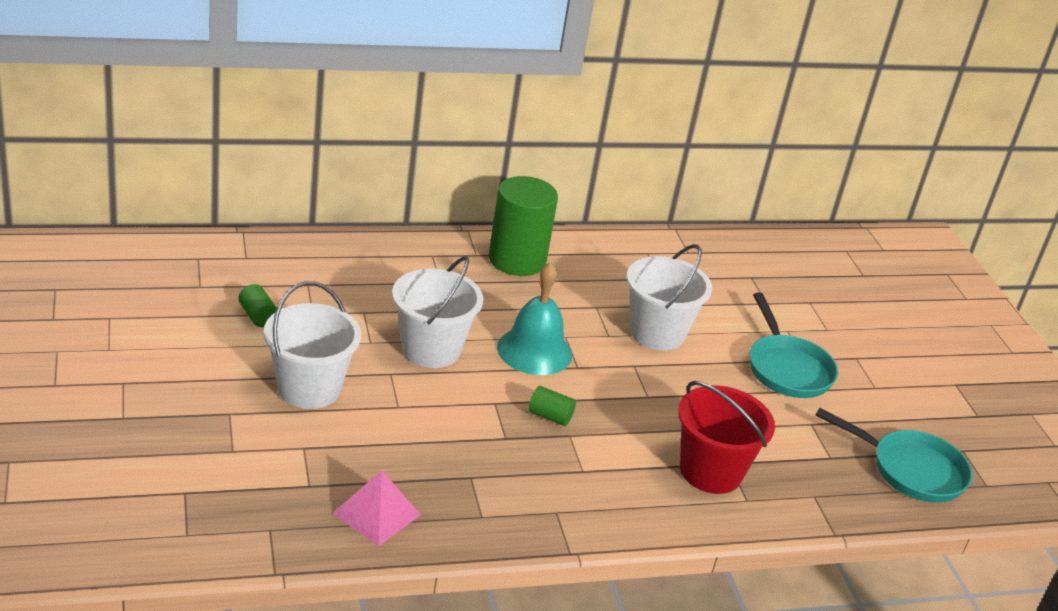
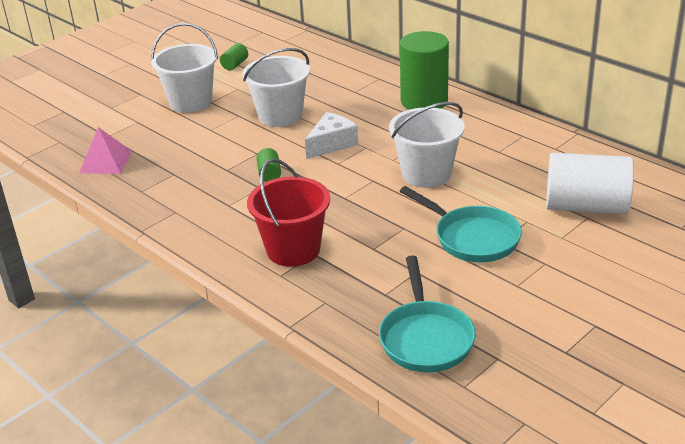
camera: 65 degrees right, 0 degrees up
(534, 351) = (331, 144): turquoise bell -> white cheese
(787, 369) = (472, 238): turquoise pan -> turquoise pan turned 90 degrees counterclockwise
(794, 293) = (586, 206): none -> white cylinder

